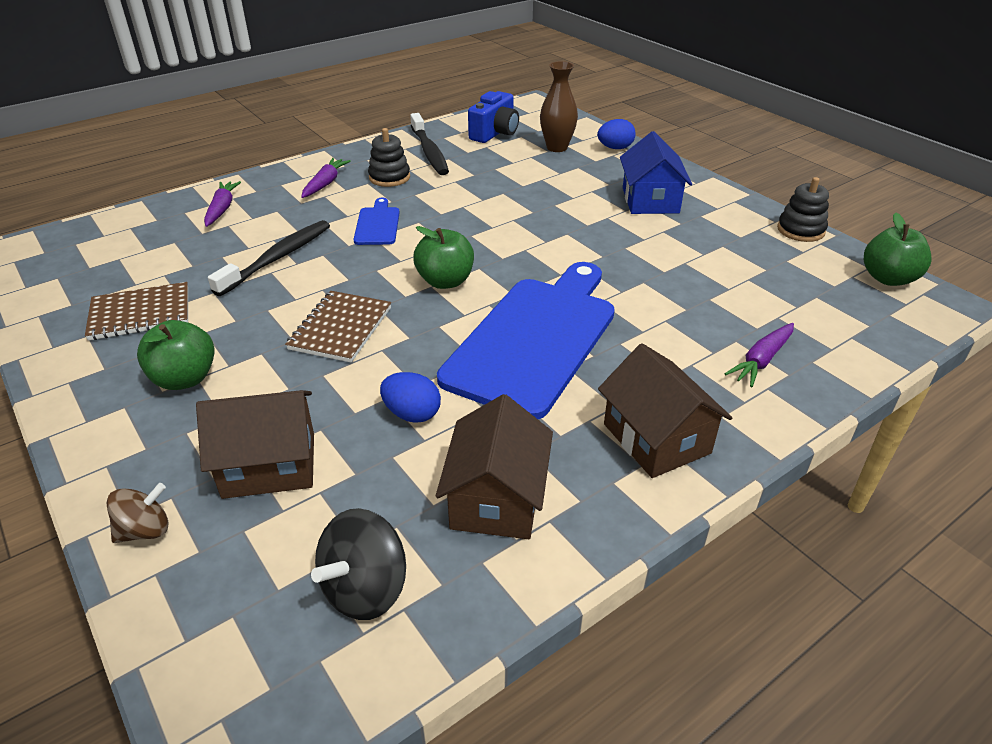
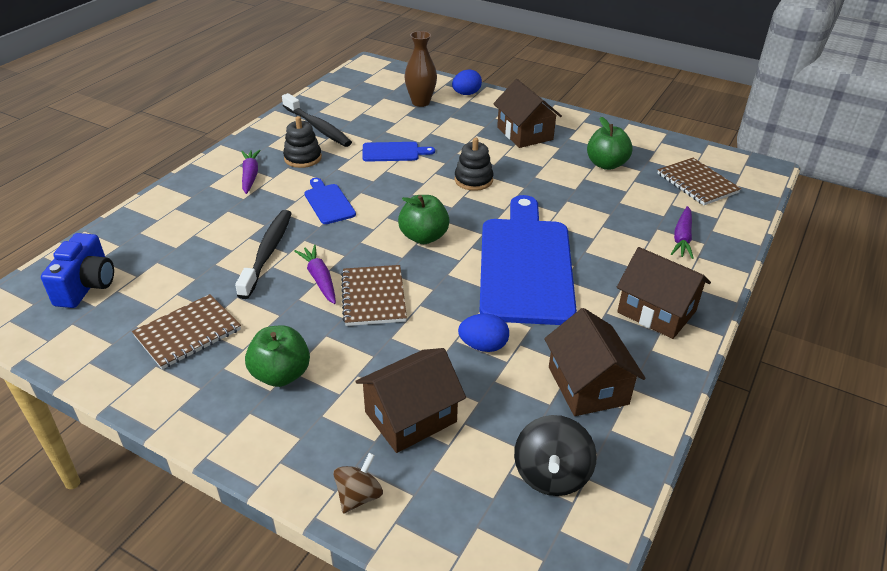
camera: 25 degrees left, 0 degrees up
(222, 209) = (174, 221): purple carrot -> purple carrot (319, 279)
(486, 190) = (393, 152): none -> blue cutting board
(495, 133) = (360, 99): blue camera -> blue camera (87, 286)
(650, 200) = (524, 133): blue house -> brown house
(800, 230) = (642, 135): black stacking toy -> black stacking toy (473, 180)
(834, 301) = (697, 183): none -> brown notebook
(888, 278) = (718, 158): green apple -> green apple (606, 164)

